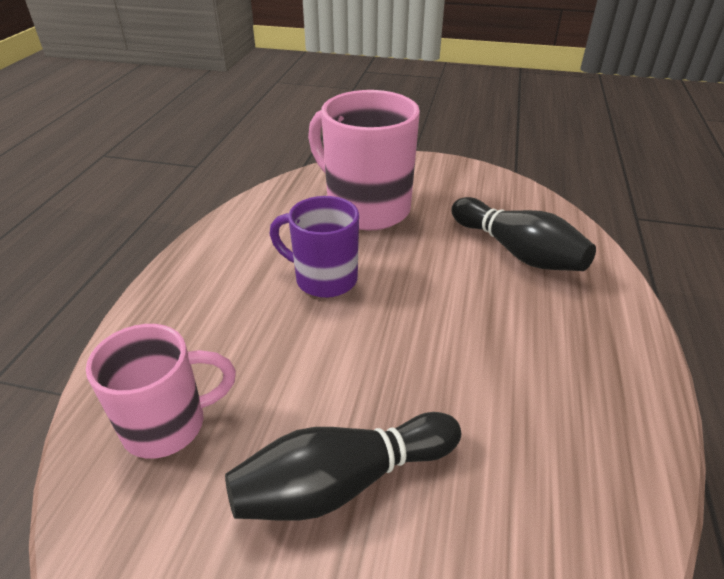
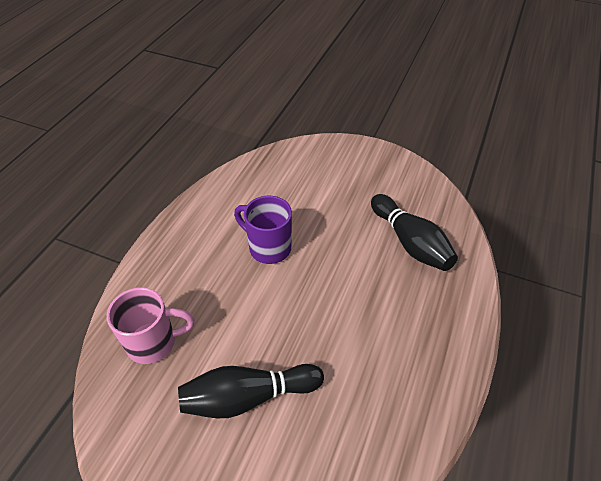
camera: 10 degrees right, 10 degrees up
(365, 208) = (311, 188): pink mug -> none

